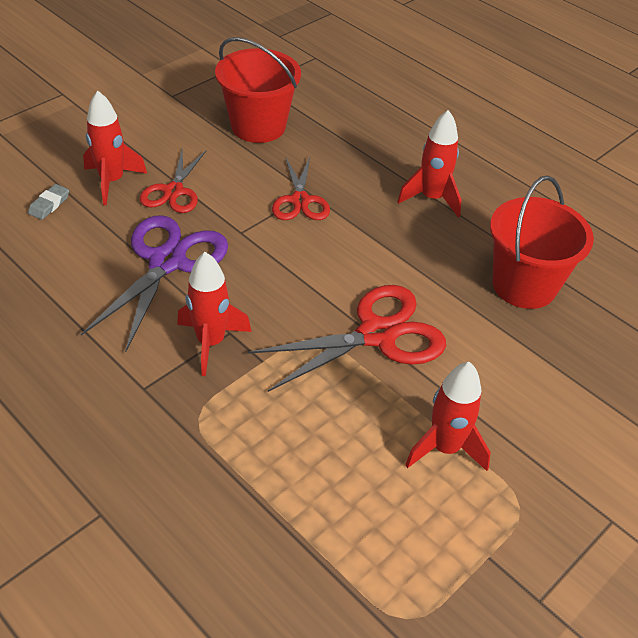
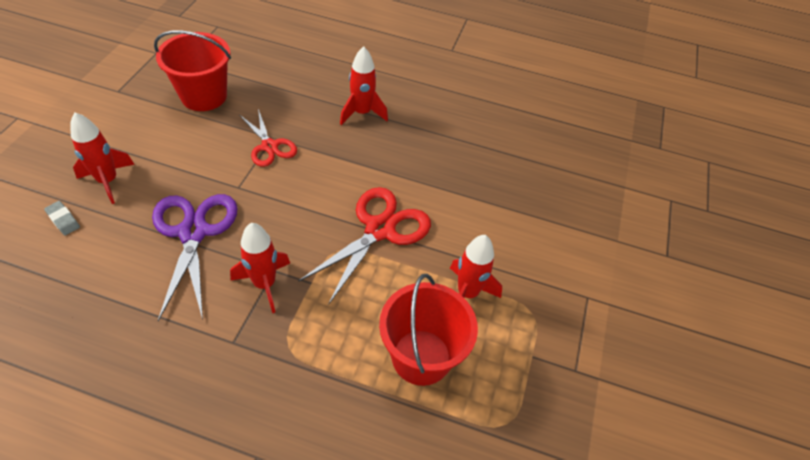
camera: 30 degrees left, 5 degrees up
(49, 204) = (63, 220): grey eraser -> grey eraser turned 45 degrees counterclockwise
(173, 191) = (165, 172): red scissors -> none
(524, 285) = (455, 156): red bucket -> red bucket (421, 357)

